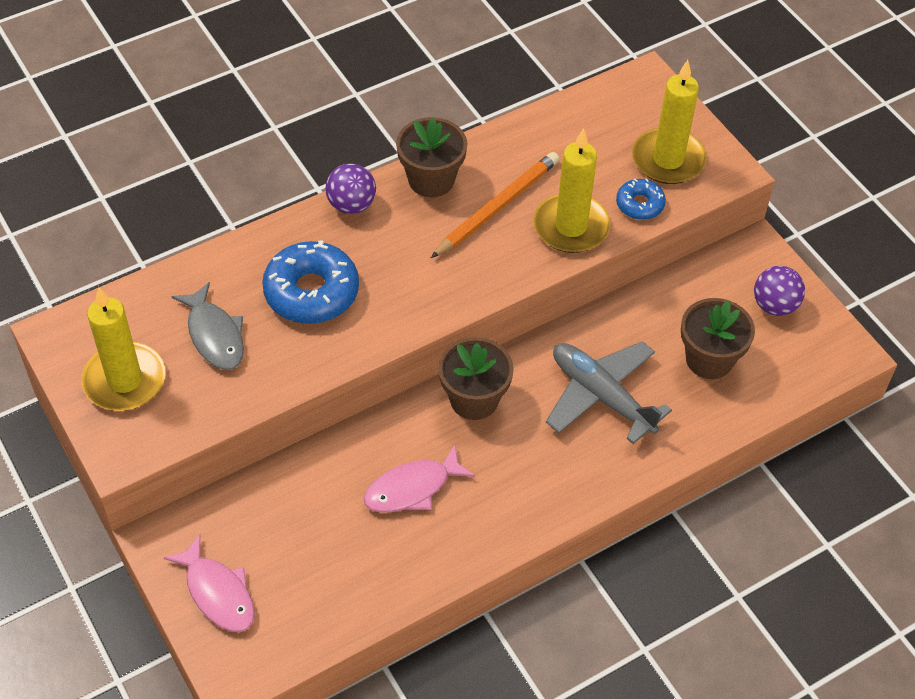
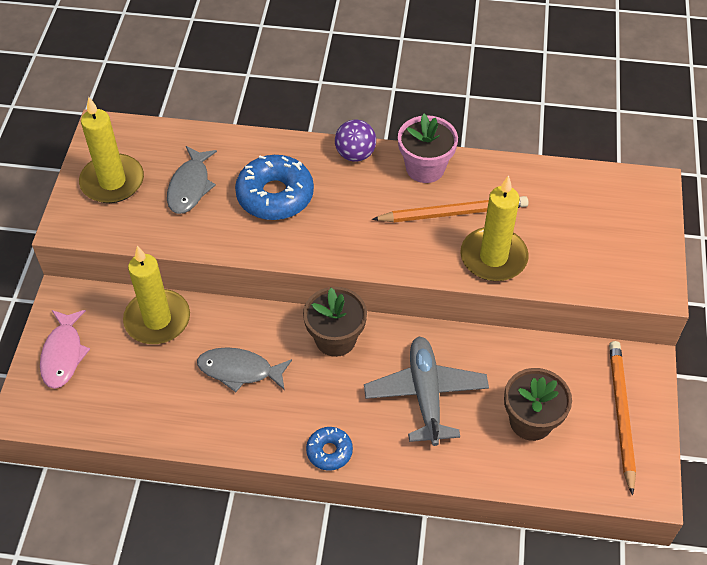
camera: 40 degrees right, 0 degrees up
(412, 488) = (239, 370): pink fish -> grey fish
(431, 179) = (425, 168): brown flower pot -> pink flower pot
(639, 204) = (561, 272): blue donut -> blue donut (329, 451)
(668, 160) = (614, 252): yellow candle -> yellow candle (157, 319)
(774, 305) = (620, 415): purple ball -> orange pencil

